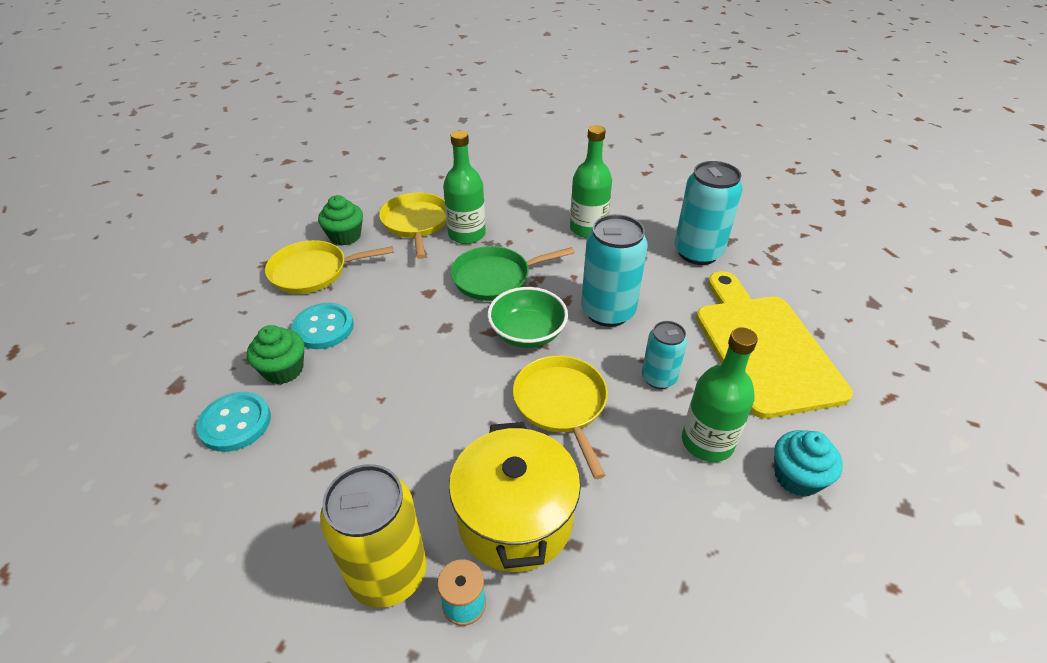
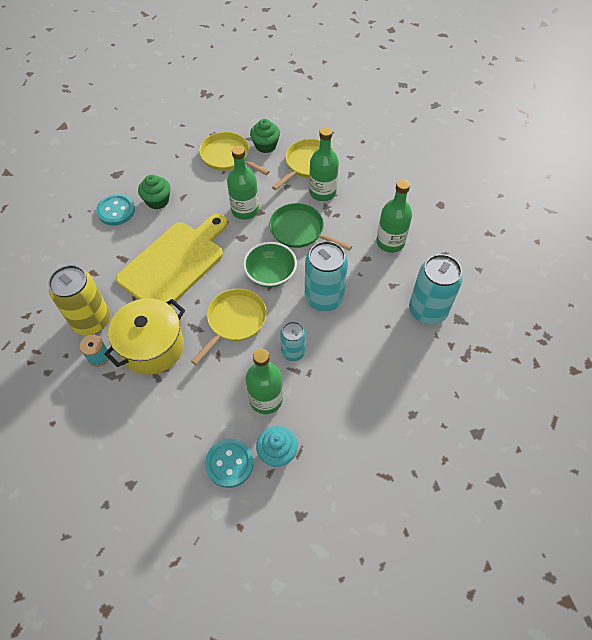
camera: 50 degrees right, 15 degrees up
(323, 327) = (195, 192): turquoise button -> turquoise button (229, 463)
(410, 302) = (245, 210): none -> green bottle
(763, 348) = (368, 390): yellow cutting board -> yellow cutting board (175, 263)

